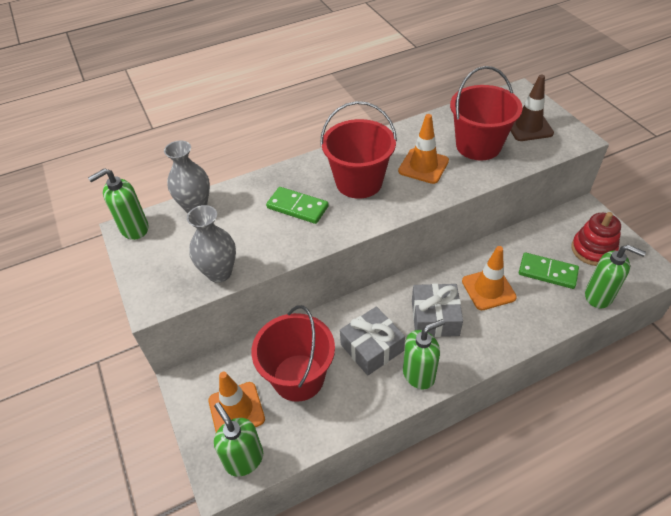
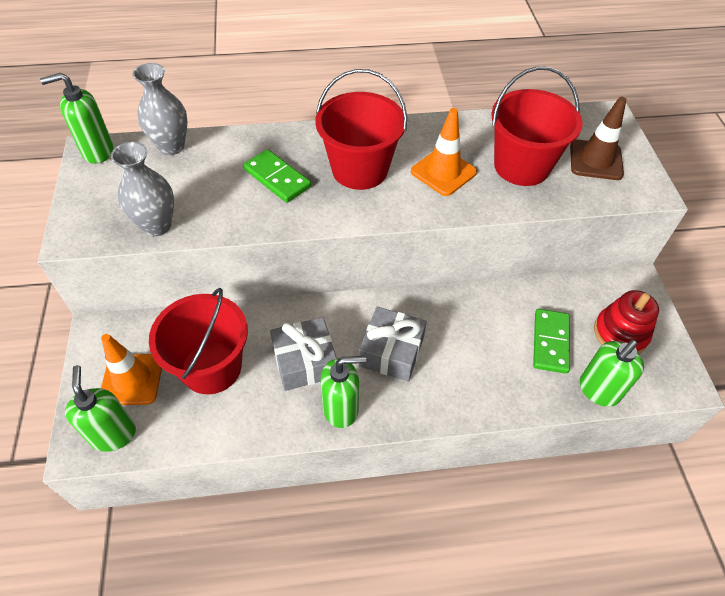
camera: 15 degrees right, 5 degrees up
(488, 289) = (469, 339): orange traffic cone -> none
(547, 272) = (550, 342): green domino -> green domino turned 60 degrees clockwise
(599, 296) = (598, 390): green soap dispenser -> green soap dispenser turned 90 degrees clockwise

